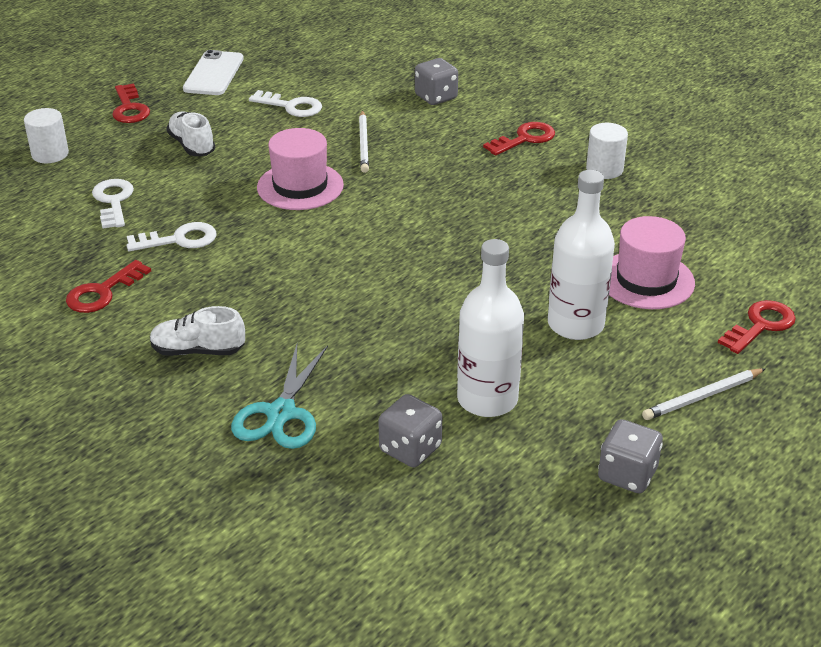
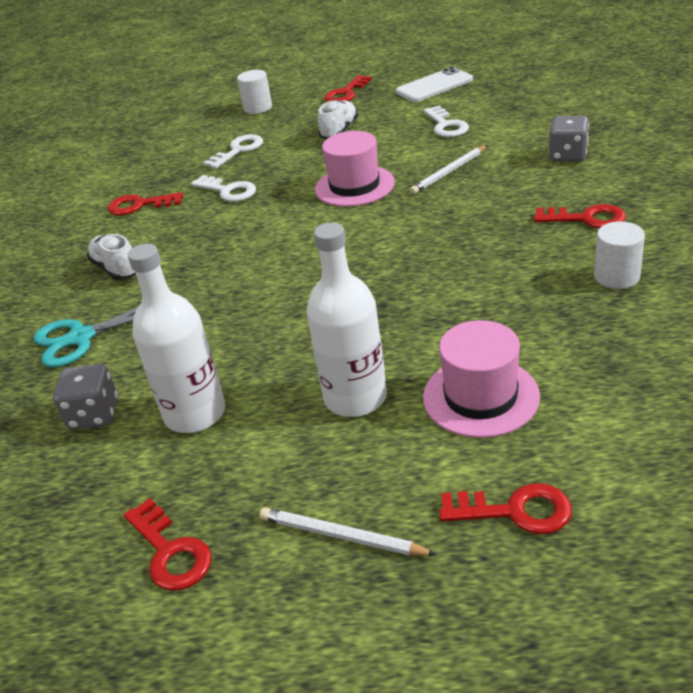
camera: 55 degrees right, 0 degrees up
(627, 474) = (171, 552): grey dice -> red key

